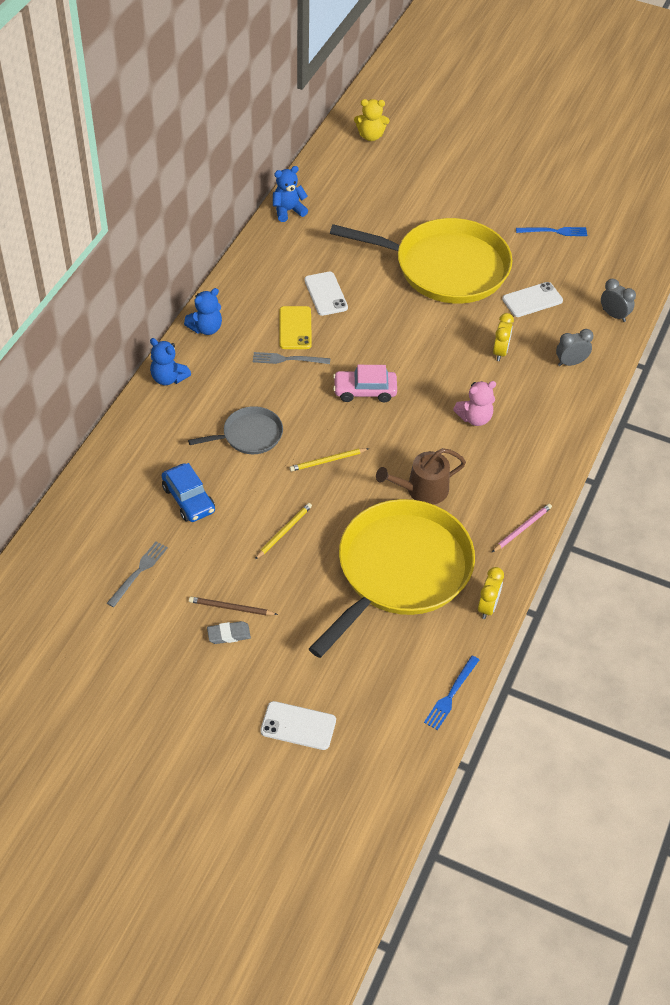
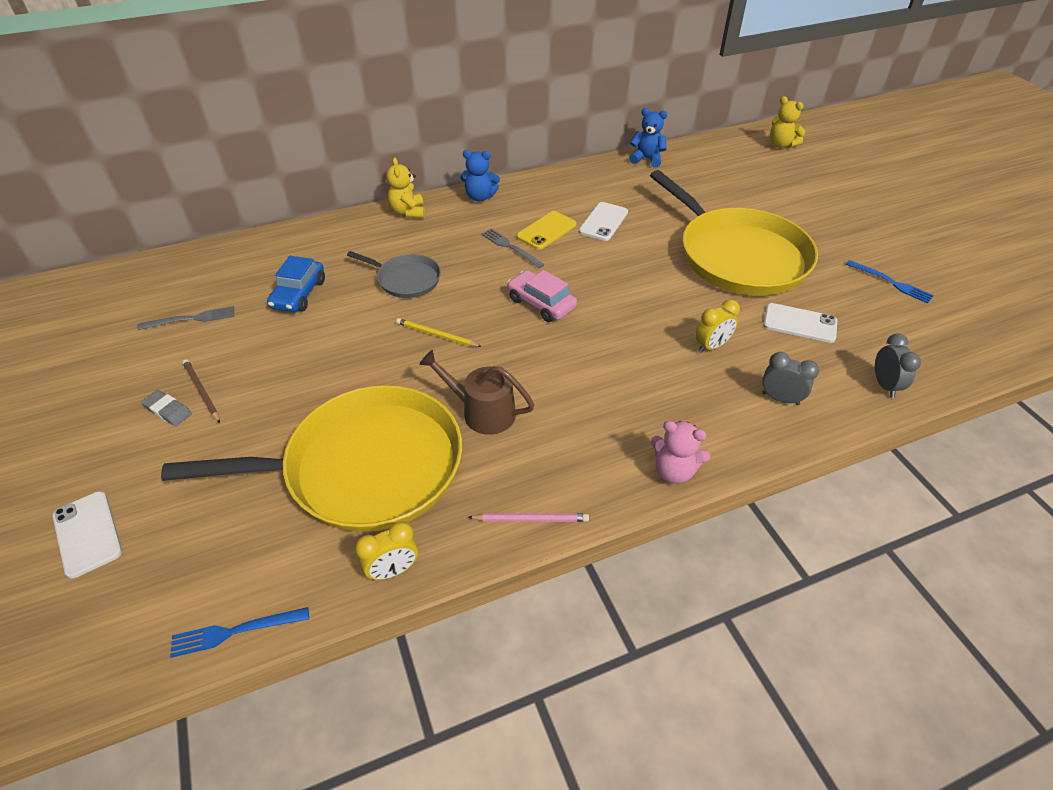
camera: 45 degrees right, 5 degrees down
(168, 378) = (408, 212): blue teddy bear -> yellow teddy bear
(284, 531) = (325, 364): yellow pencil -> none
(474, 418) = (614, 385): pink teddy bear -> pink teddy bear (674, 471)

